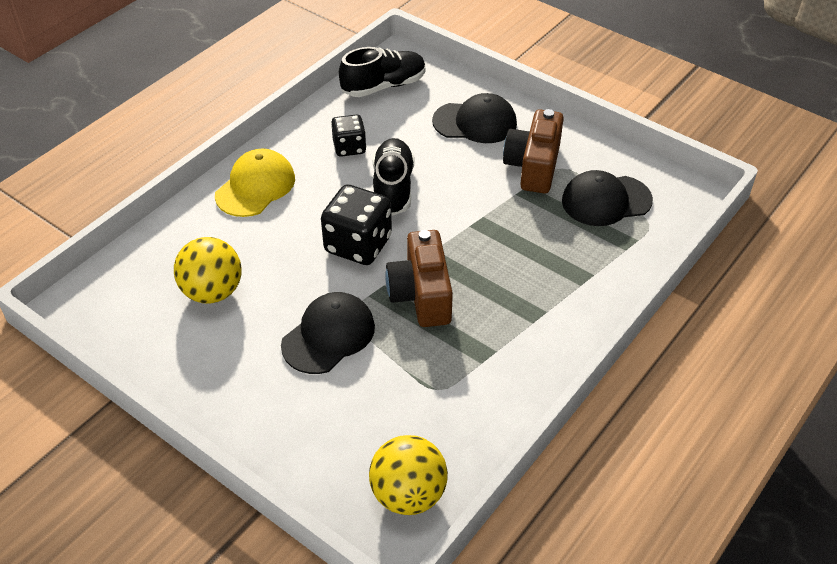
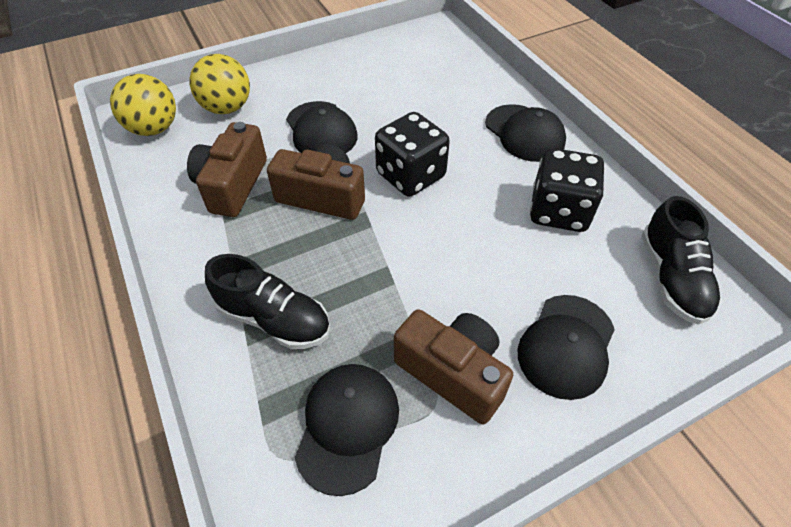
camera: 115 degrees right, 5 degrees up
(212, 292) = (409, 85): yellow ball -> yellow ball (227, 108)
(255, 187) = (524, 133): yellow cap -> black cap
(349, 147) = (559, 211): black dice -> black dice, size x1.64
(393, 188) = (477, 225): black shoe -> black shoe (273, 319)
(448, 369) = (232, 185): none -> brown camera

